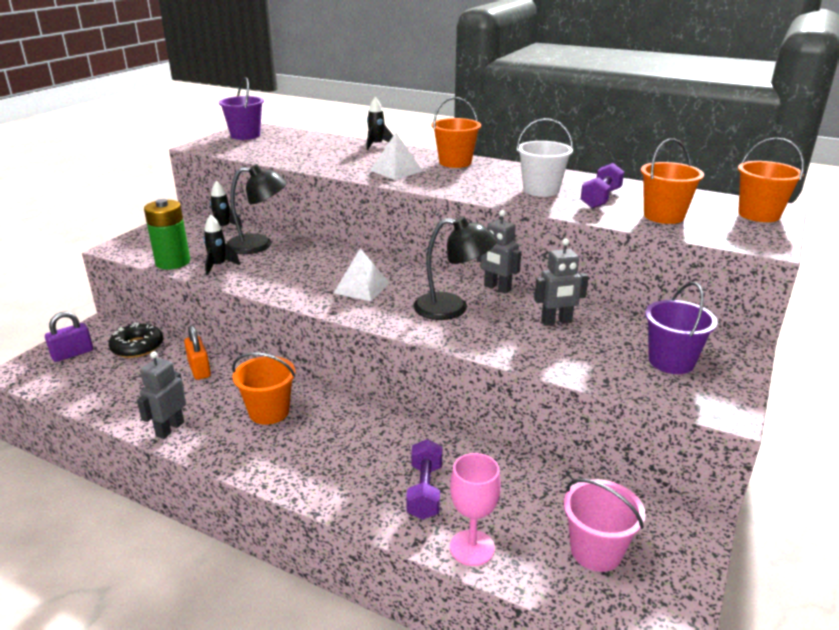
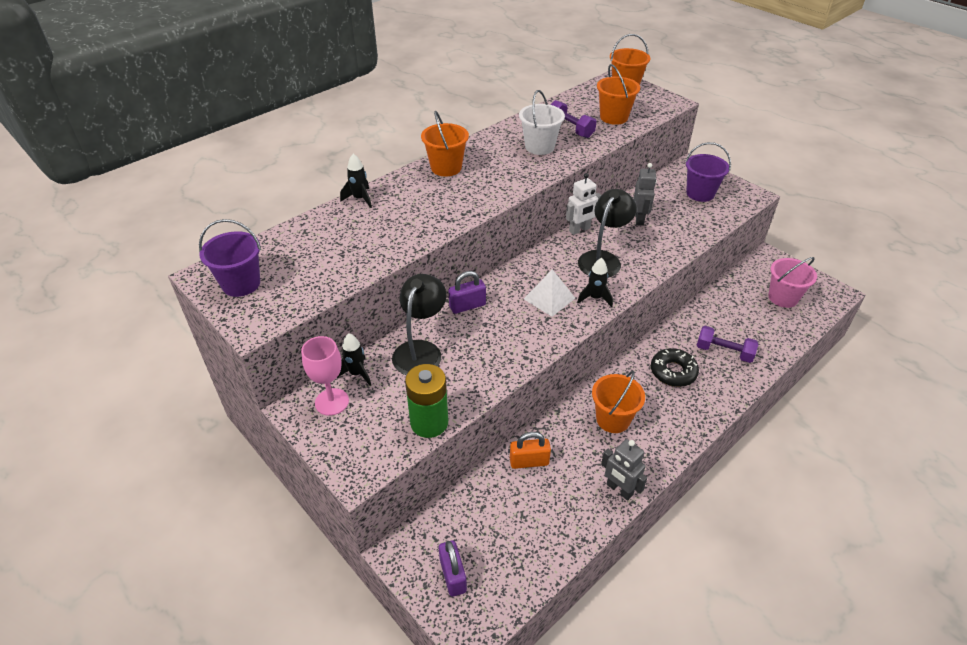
camera: 70 degrees left, 15 degrees up
(137, 347) = (464, 512): black donut -> black donut (673, 372)
(218, 266) = (458, 386): black rocket -> black rocket (595, 298)
(328, 253) = (467, 306): none -> purple padlock
(396, 171) = (448, 203): white pyramid -> none
(472, 548) = (776, 345): pink goblet -> pink goblet (332, 402)
(497, 288) = (579, 230): grey robot -> white robot

